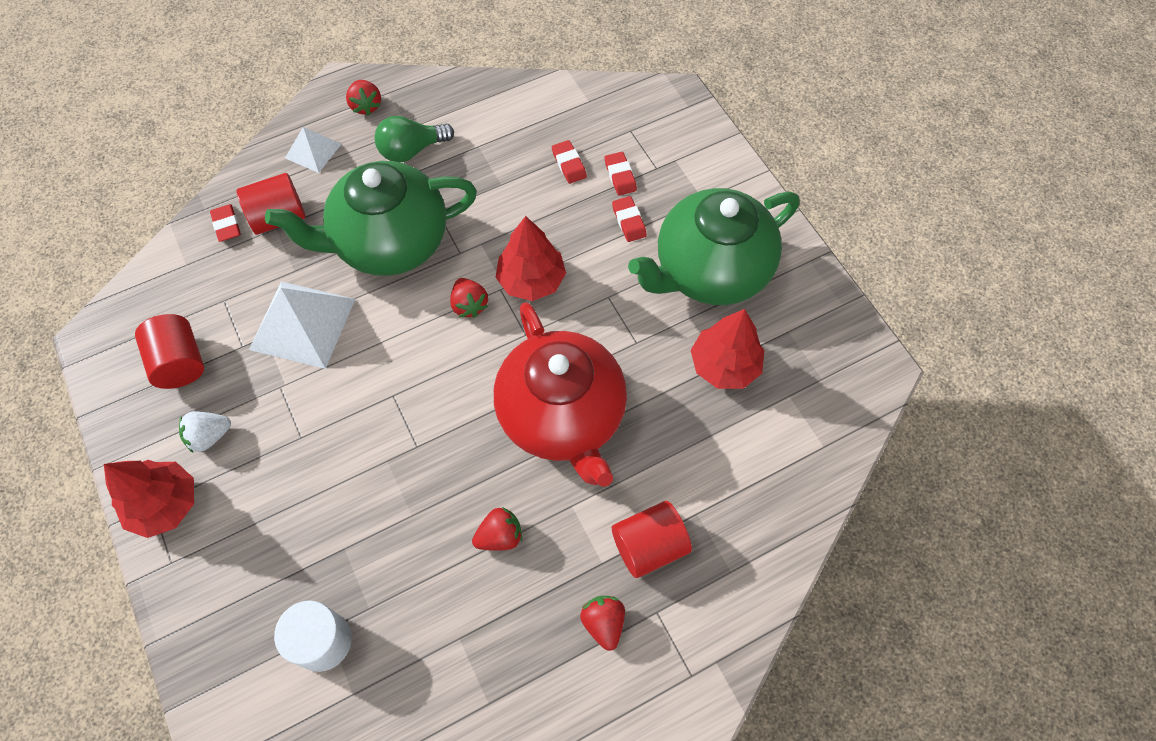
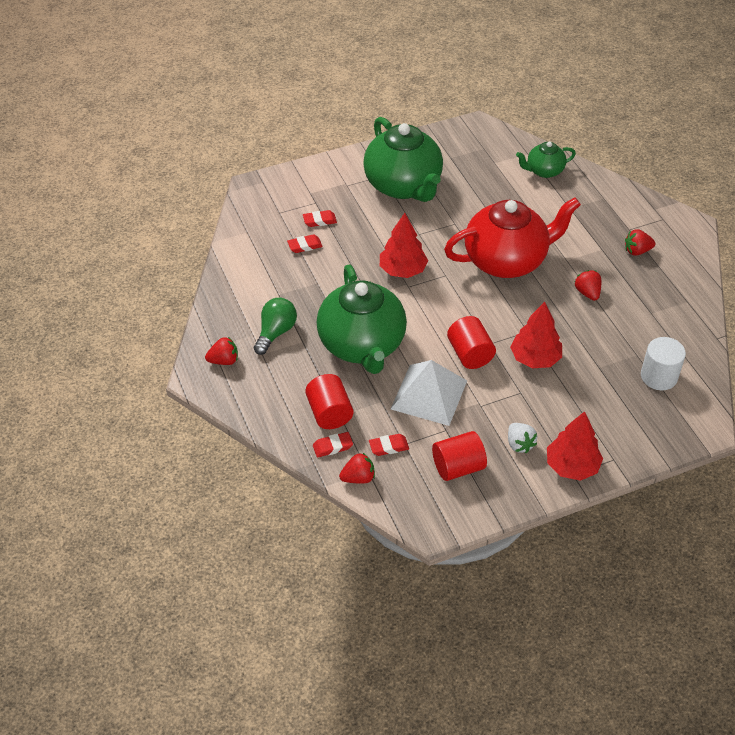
camera: 85 degrees left, 15 degrees down
(313, 151) = (265, 394): white pyramid -> none
(411, 150) = (276, 332): green light bulb -> green light bulb turned 135 degrees counterclockwise
(469, 305) = (420, 302): red strawberry -> red strawberry (358, 478)
(629, 221) = (359, 219): red eraser -> red eraser (388, 446)
(649, 545) = (590, 229): red cylinder -> red cylinder (470, 354)
(724, 365) = (473, 187): red tree -> red tree (535, 358)
(783, 472) = (544, 171): none -> green teapot

